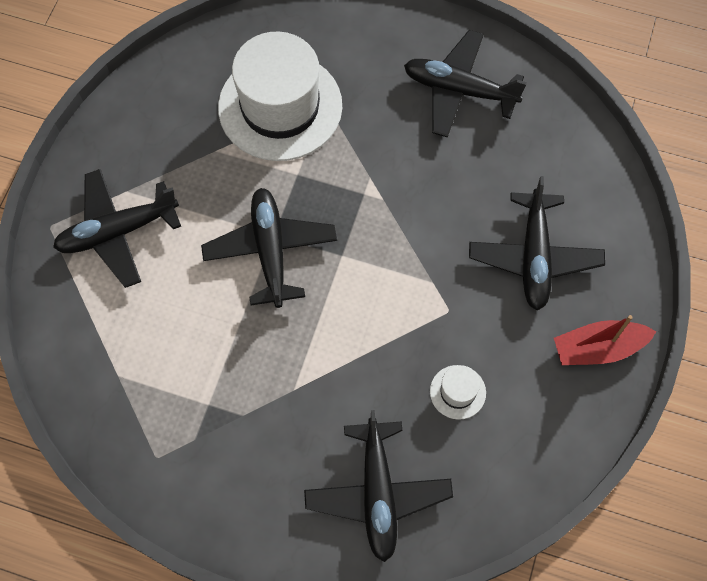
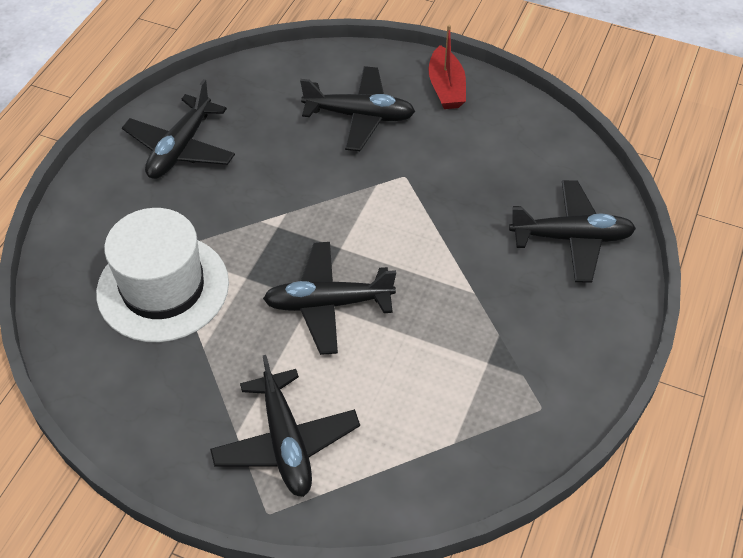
camera: 85 degrees left, 15 degrees down
(457, 392) = (480, 177): white hat -> none

